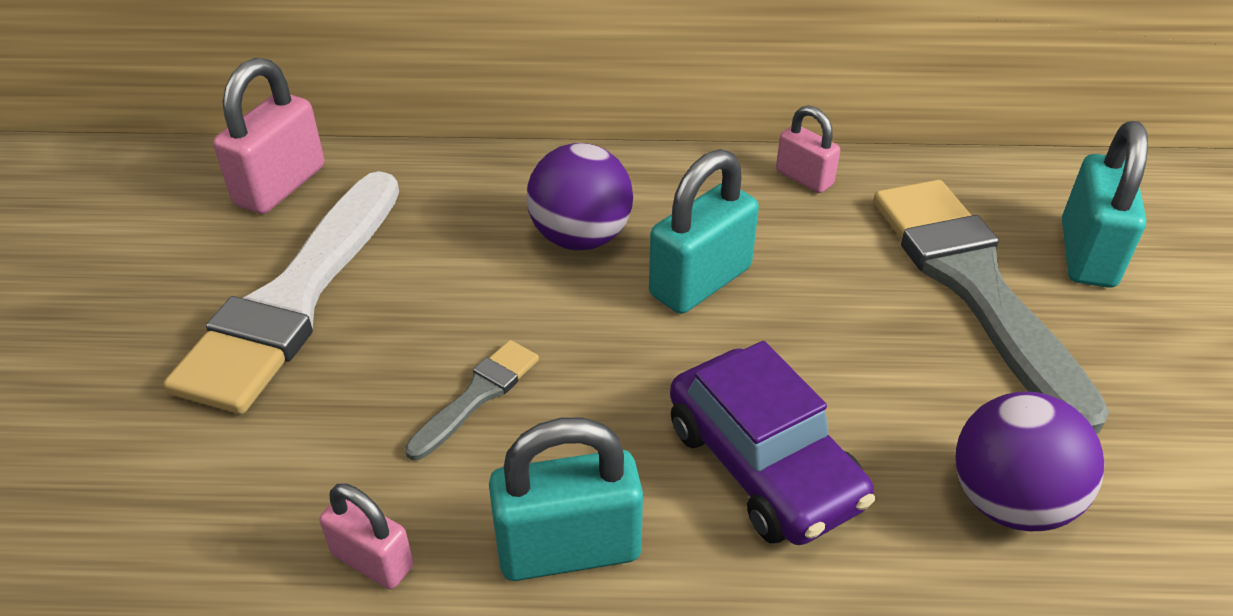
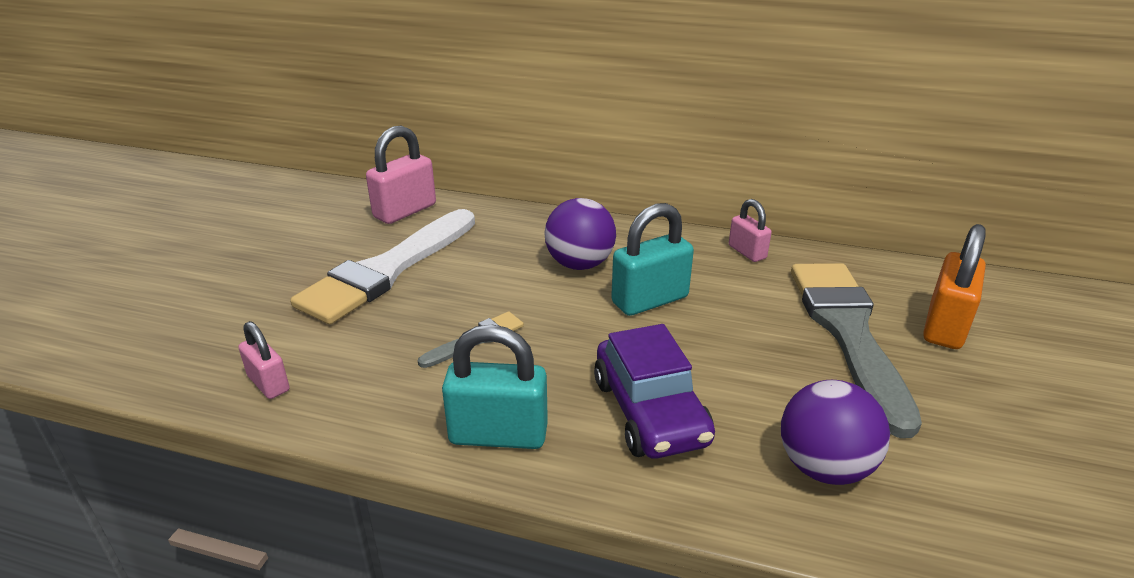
camera: 15 degrees right, 10 degrees down
(373, 560) = (373, 416): pink padlock -> pink padlock (269, 383)
(1087, 254) = (945, 326): turquoise padlock -> orange padlock

